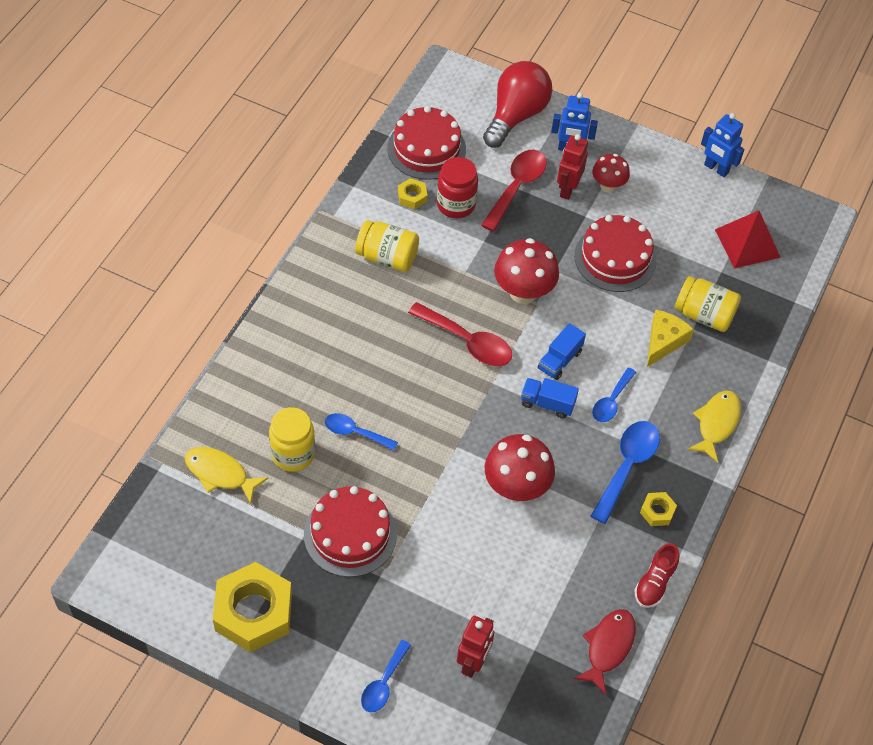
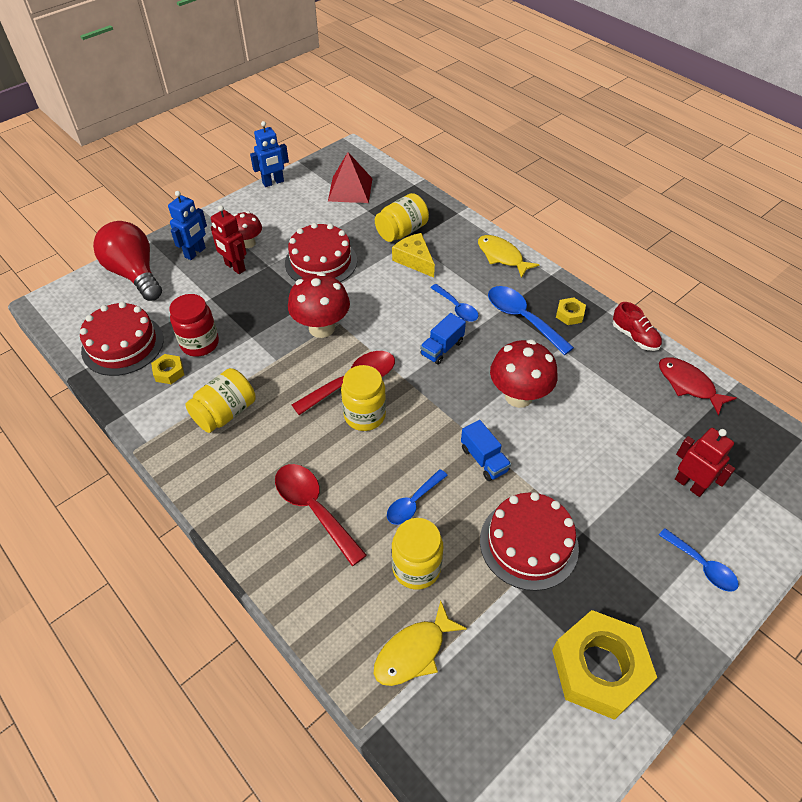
camera: 65 degrees left, 5 degrees down
(433, 365) = (364, 415): none -> yellow jar
(516, 187) = (210, 297): red spoon -> red spoon (314, 509)
(559, 360) = (402, 326): blue truck -> blue truck (484, 459)

